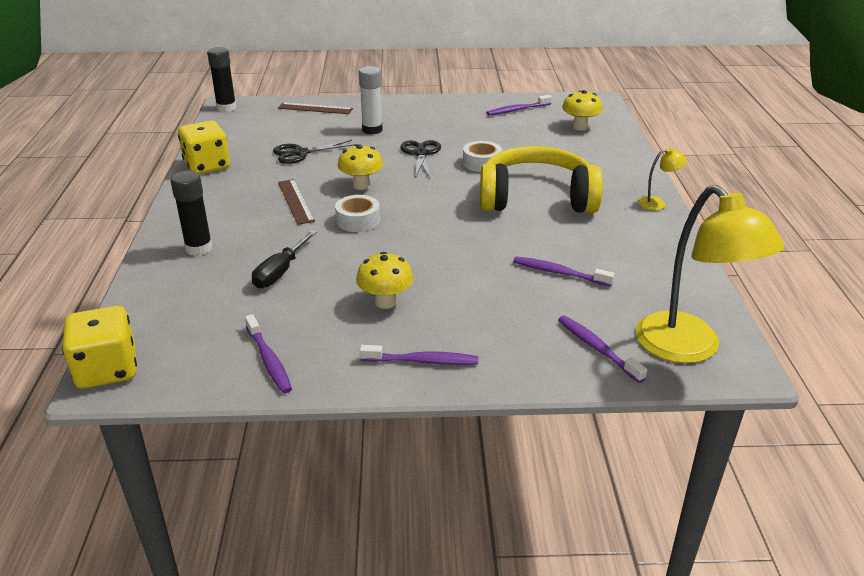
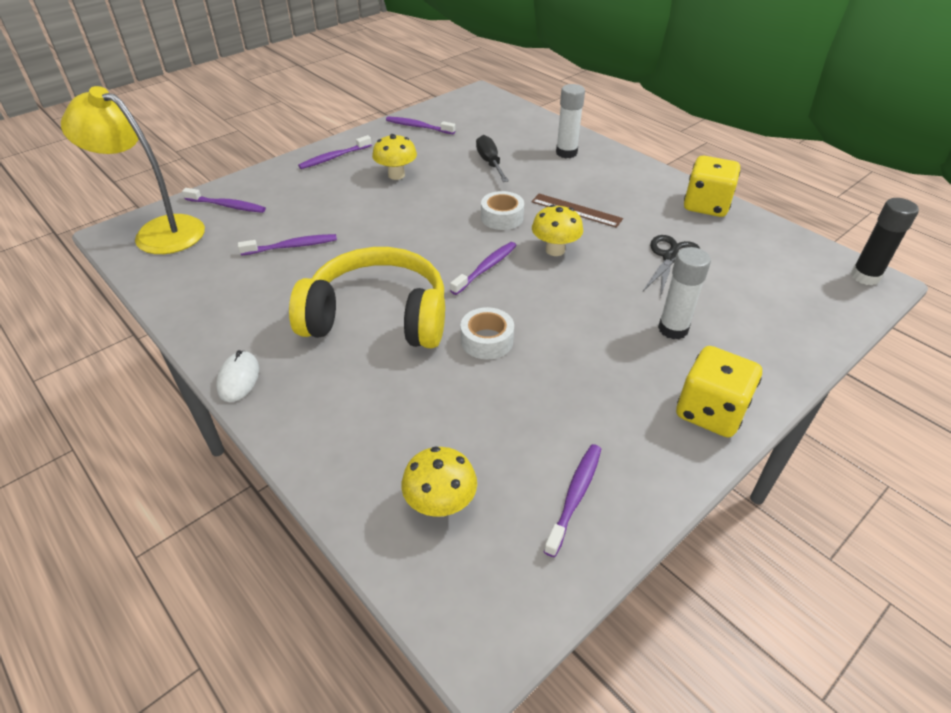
camera: 140 degrees right, 10 degrees up
(107, 369) = (487, 96): yellow dice -> yellow dice (710, 412)
(199, 248) = (566, 153): black glue stick -> white glue stick
(315, 108) = (794, 330): brown ruler -> none
(421, 153) = (566, 320): black scissors -> none
(426, 195) = (486, 268): none -> purple toothbrush
(536, 198) = (377, 317): yellow headphones -> yellow headphones turned 135 degrees counterclockwise
(657, 203) = (238, 378): yellow lamp -> white mouse

